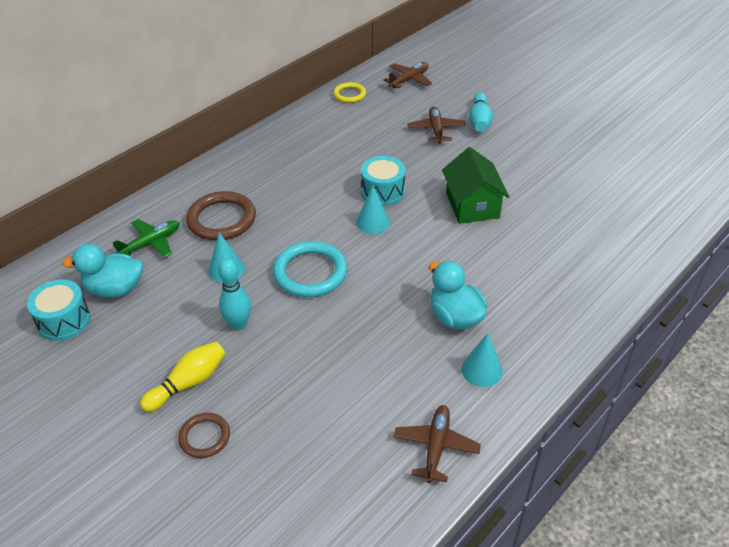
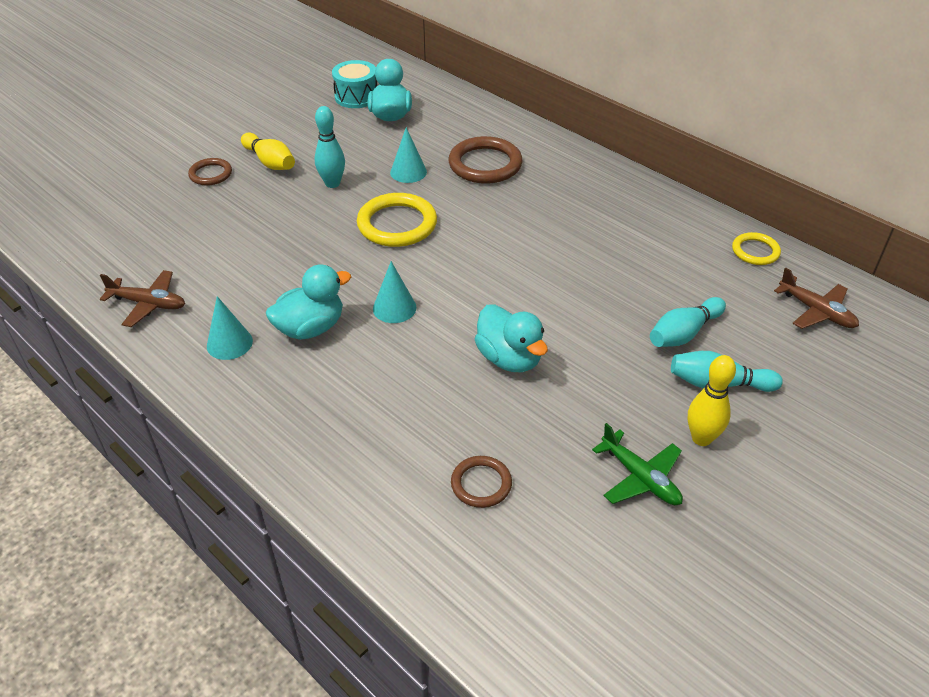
camera: 90 degrees right, 0 degrees up
(151, 243) = (450, 127): green plane -> green plane (640, 478)
(310, 272) = (397, 224): turquoise ring -> yellow ring
(373, 222) = (477, 269): turquoise cone -> turquoise cone (394, 308)
(383, 191) = (536, 278): turquoise drum -> none
(436, 130) = (684, 333): brown plane -> turquoise bowling pin
(472, 205) = (509, 358): green house -> turquoise duck
(526, 131) = (701, 438): none -> yellow bowling pin
(588, 217) = (481, 484): none -> brown ring

